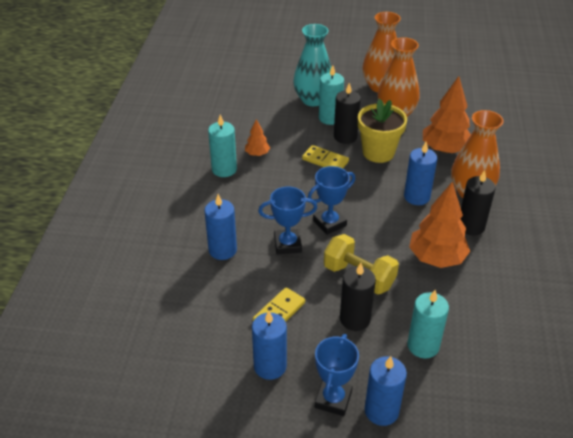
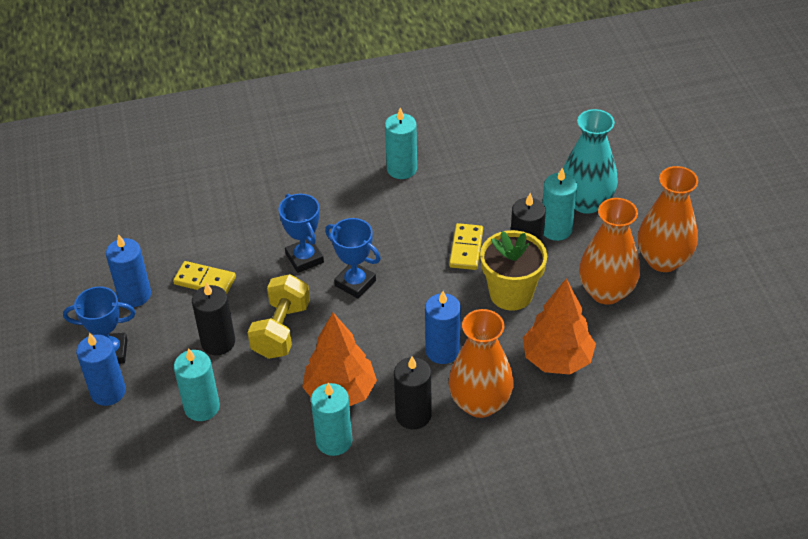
camera: 70 degrees right, 5 degrees up
(222, 250) = (273, 211): blue candle -> none
(257, 154) = (445, 186): orange tree -> none
(483, 273) = (334, 441): none -> turquoise candle

